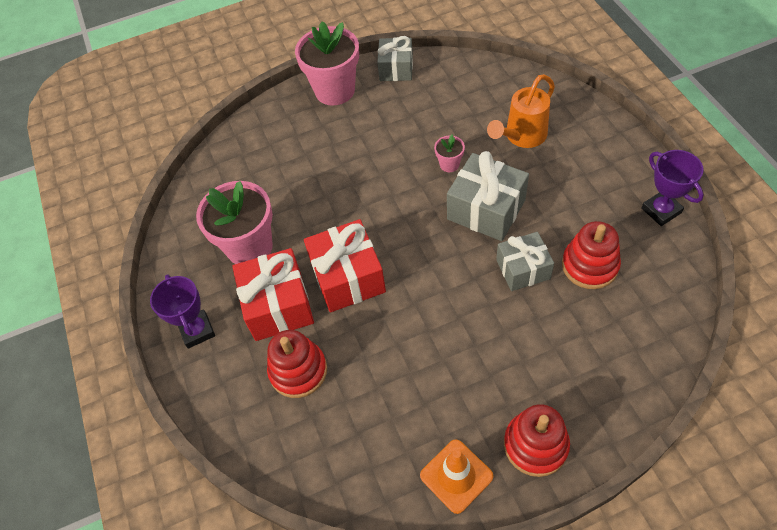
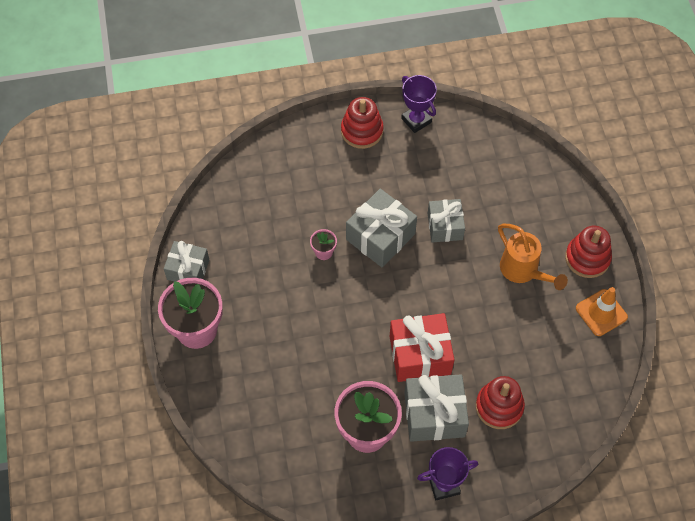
camera: 85 degrees left, 5 degrees up
(278, 305) = (434, 415): red gift -> grey gift
(522, 136) = (311, 190): orange watering can -> orange watering can (523, 271)
(589, 265) = (453, 182): red stacking toy -> red stacking toy (362, 131)
(661, 210) = (416, 120): purple trophy -> purple trophy turned 75 degrees clockwise

